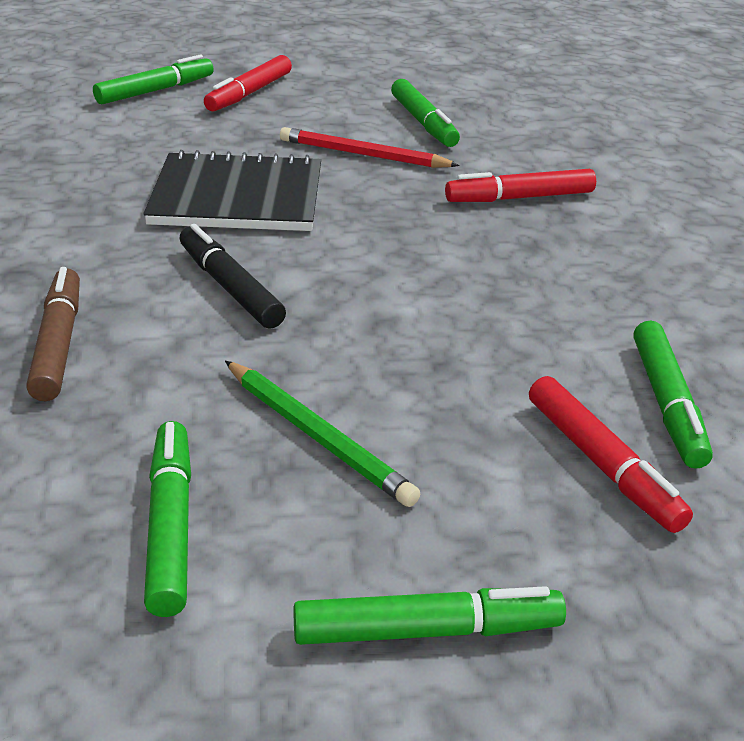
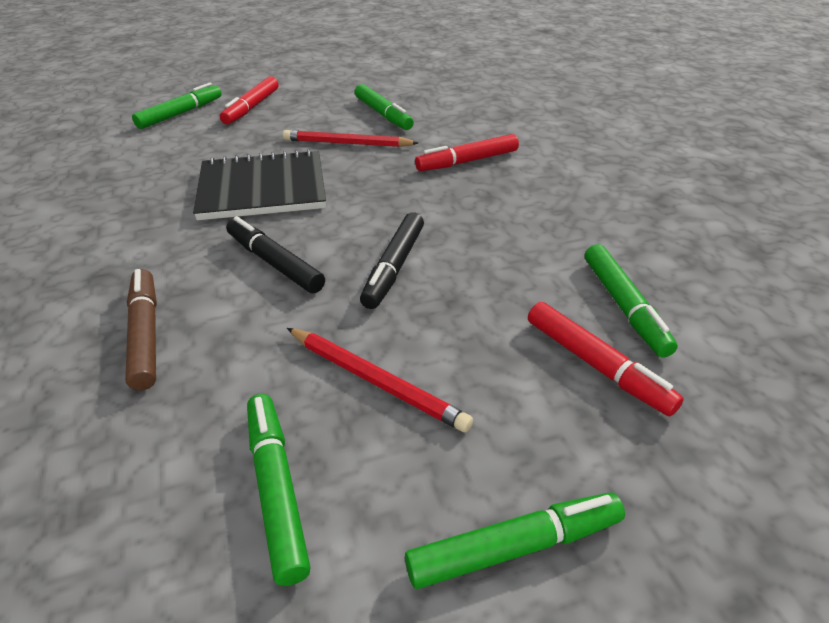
camera: 10 degrees left, 5 degrees up
(317, 436) = (376, 381): green pencil -> red pencil
(379, 313) = (394, 267): none -> black marker

